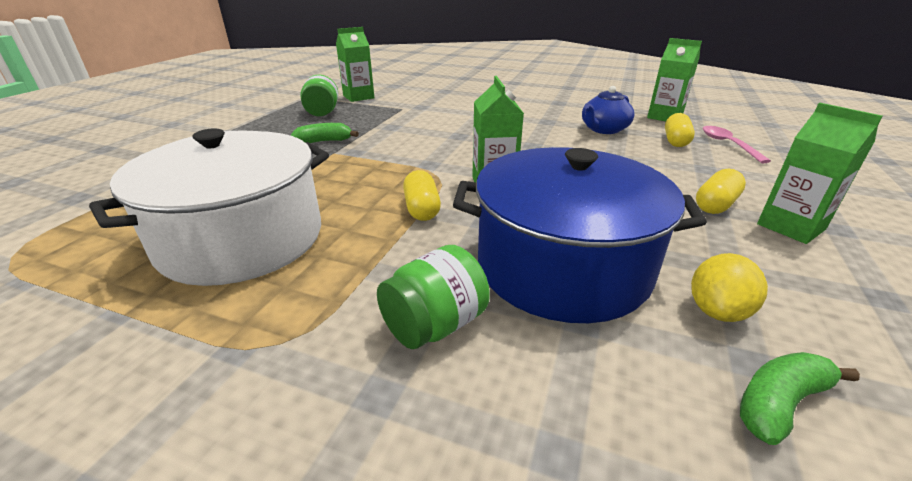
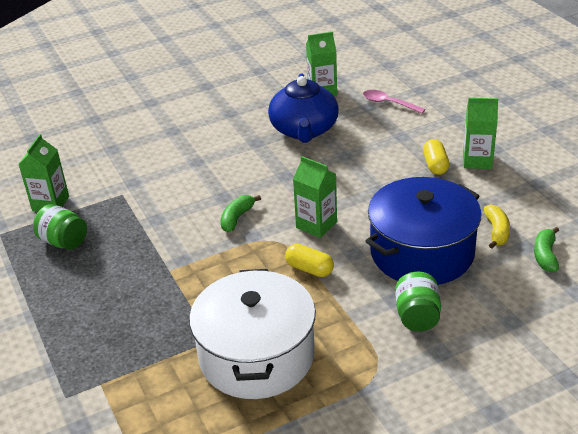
camera: 45 degrees left, 5 degrees up
(324, 141) = (138, 266): green banana -> green banana (237, 218)
(603, 129) = (304, 130): blue teapot -> blue teapot, size x1.59
(675, 141) = (359, 117): yellow capsule -> none
(717, 311) = (496, 231): yellow lemon -> yellow banana

